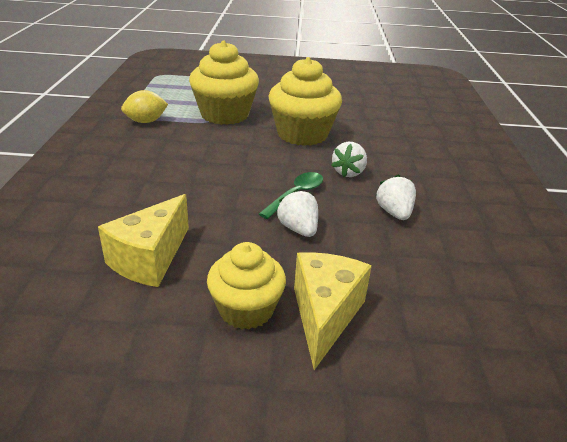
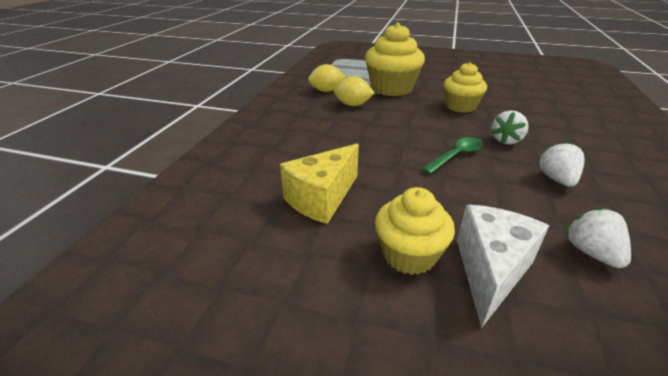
camera: 15 degrees right, 0 degrees up
(179, 139) = (352, 105): none -> yellow lemon
(298, 229) = (459, 186): white strawberry -> white strawberry (591, 253)
(302, 134) = (460, 107): yellow cupcake -> yellow cupcake, size x0.64
(325, 315) = (490, 271): yellow cheese -> white cheese

